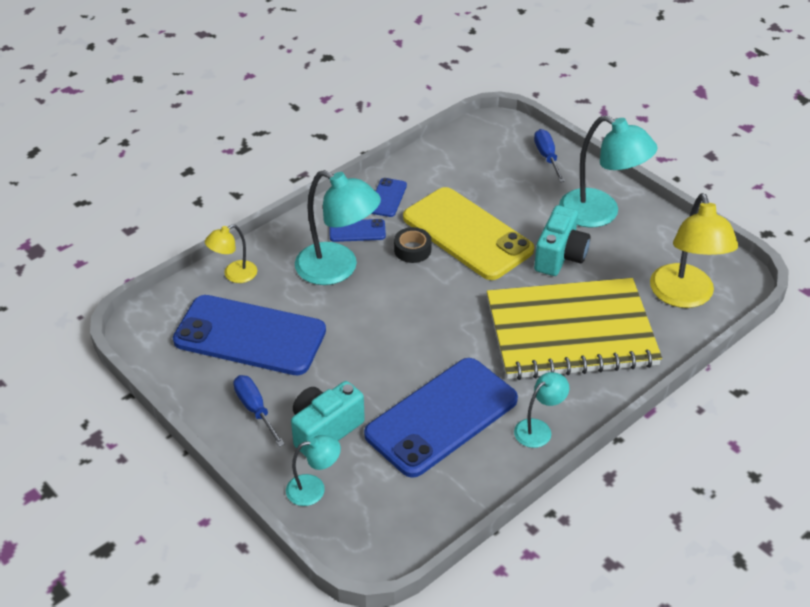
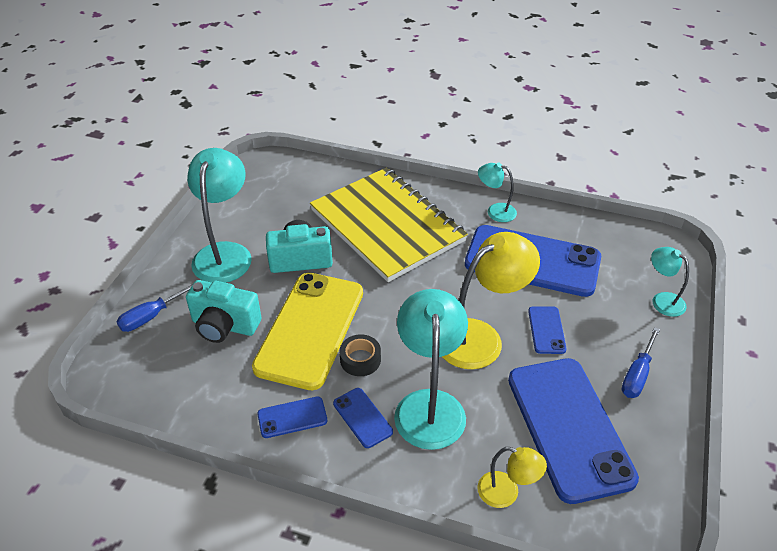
camera: 120 degrees left, 0 degrees up
(325, 430) = (610, 320): turquoise camera -> turquoise camera (224, 326)
(350, 377) = (546, 330): none -> blue phone
(684, 296) = (302, 182): yellow lamp -> yellow lamp (480, 337)

